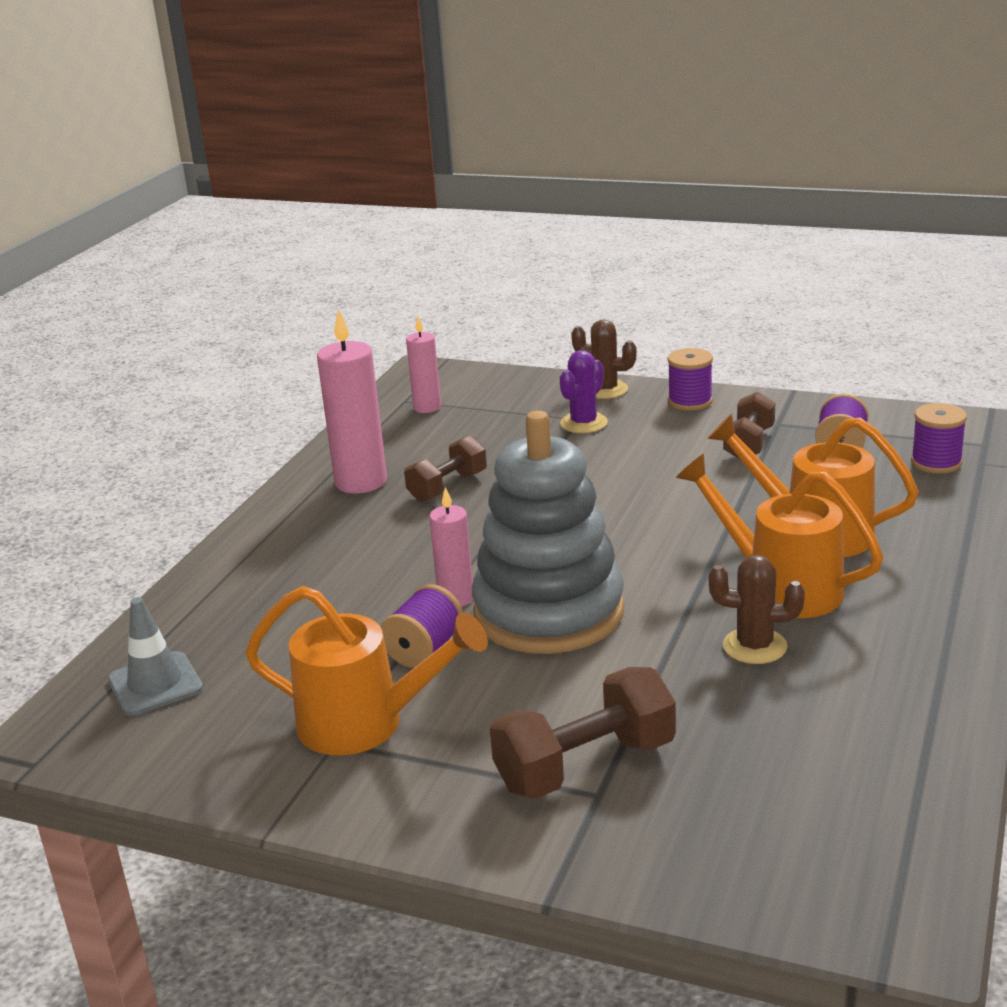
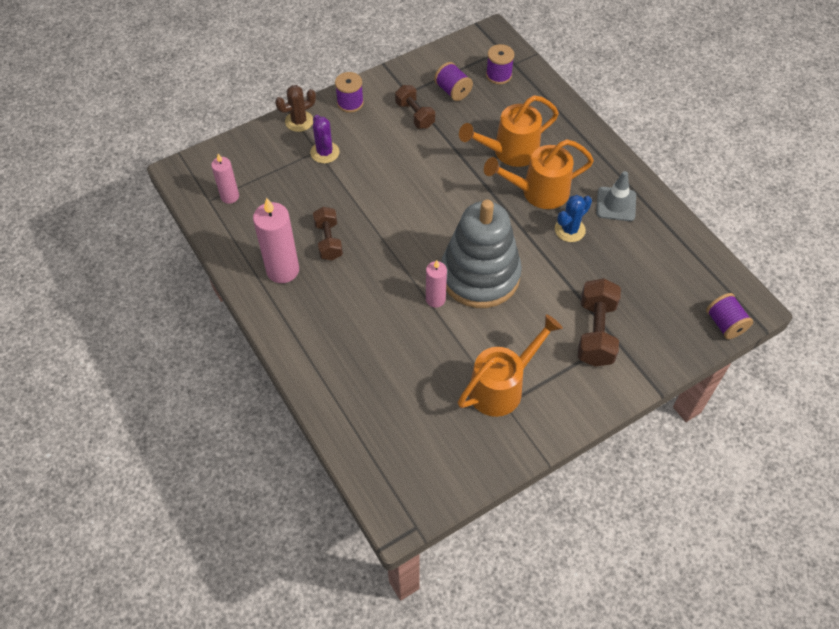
camera: 55 degrees left, 30 degrees up
(155, 684) = (394, 449): grey traffic cone -> grey traffic cone (616, 204)
(424, 650) = (466, 334): purple spool -> purple spool (725, 324)
(755, 646) = (569, 230): brown cactus -> blue cactus

